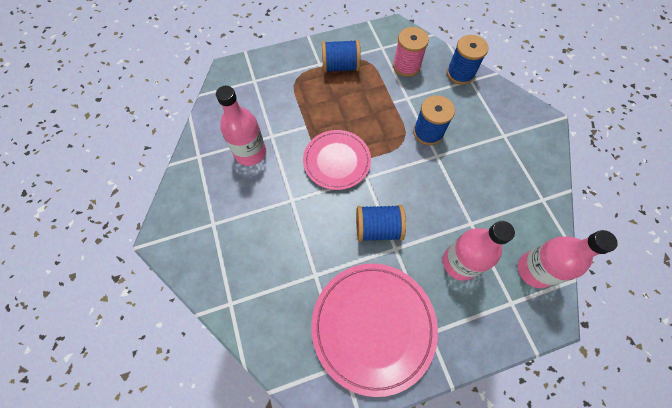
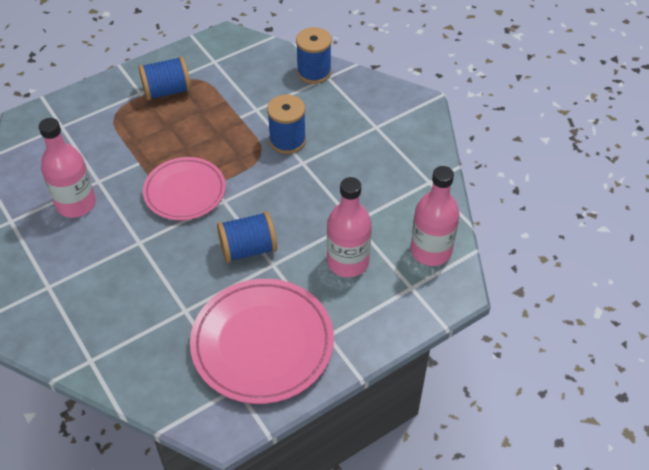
camera: 15 degrees left, 15 degrees down
(406, 66) = (248, 76): pink spool -> none

